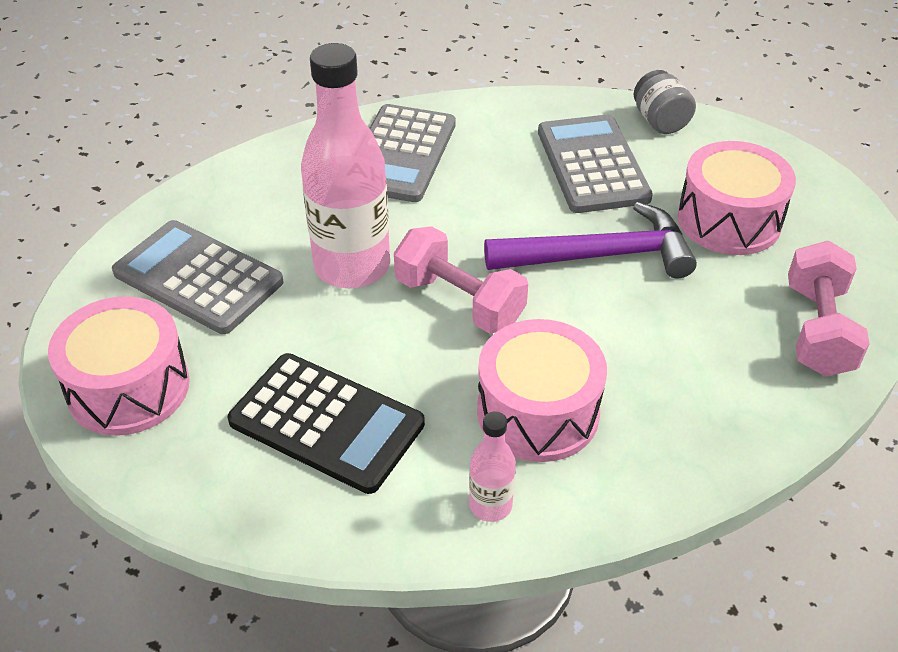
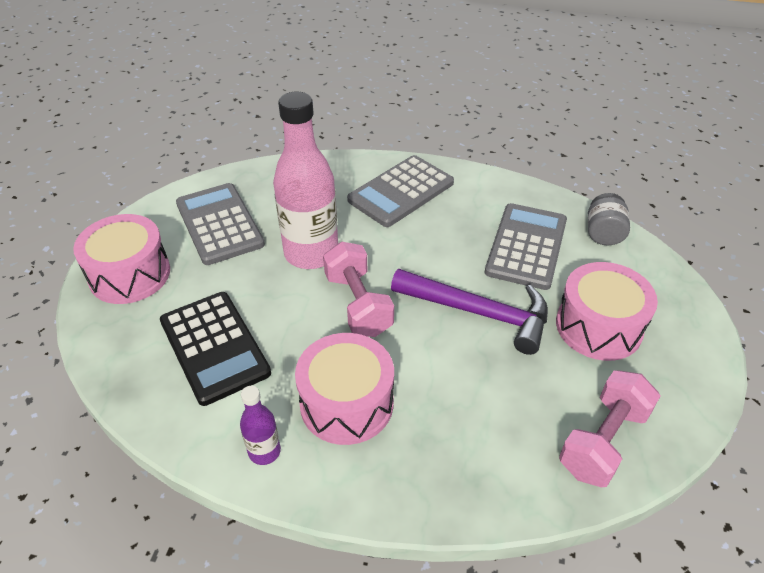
camera: 30 degrees right, 0 degrees up
(490, 505) = (264, 451): pink bottle -> purple bottle

